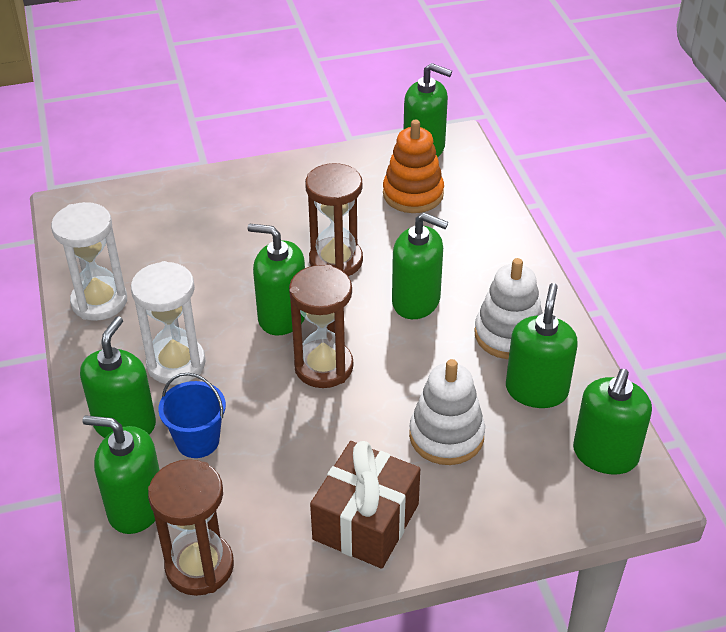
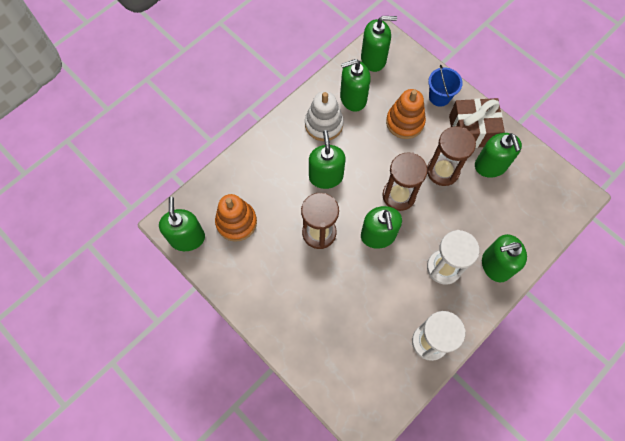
camera: 120 degrees left, 25 degrees up
(136, 507) = (533, 227): green soap dispenser -> green soap dispenser (490, 166)
(197, 441) = (481, 225): blue bucket -> blue bucket (439, 97)
(199, 566) = (539, 181): brown hourglass -> brown hourglass (442, 171)
(446, 436) = (405, 122): white stacking toy -> orange stacking toy

